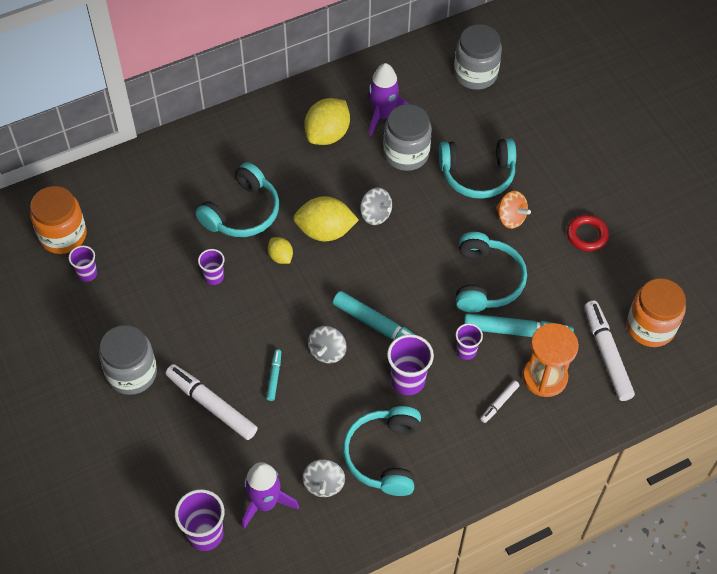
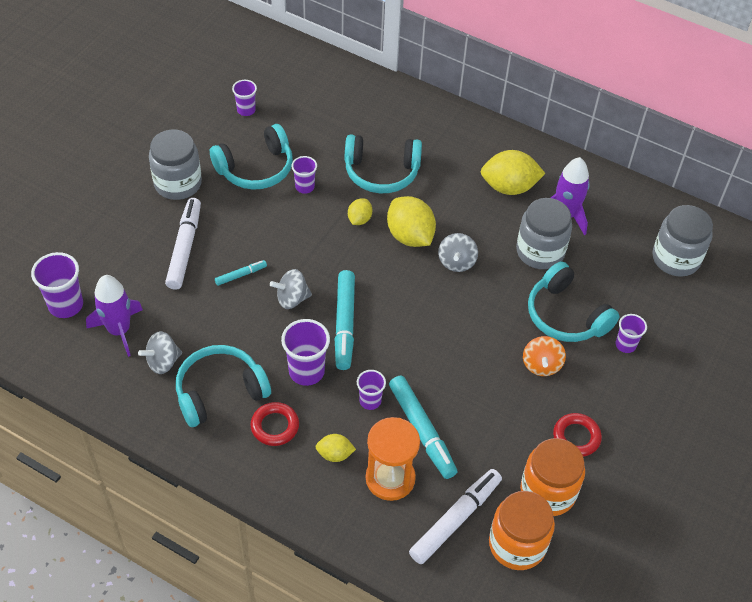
camera: 55 degrees right, 5 degrees down
(63, 235) = (269, 78): orange jar -> orange jar (548, 492)
(445, 432) = (275, 426): none -> red ring
(486, 281) = (457, 379): turquoise headphones -> turquoise headphones (256, 168)
(499, 403) = (335, 454): white marker -> yellow lemon
(529, 154) = (625, 345): none -> purple cup

